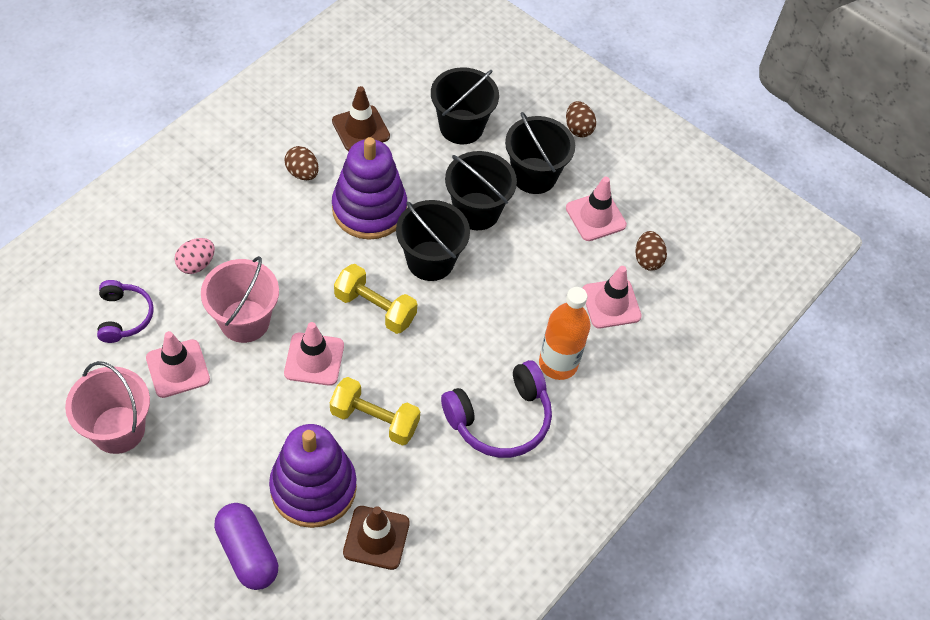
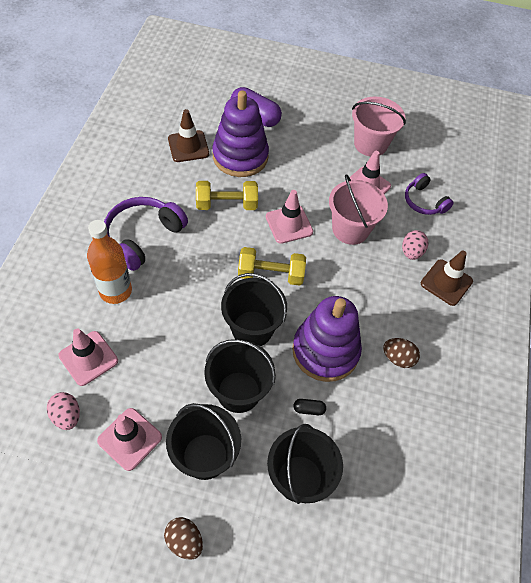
camera: 155 degrees right, 0 degrees up
(360, 129) = (384, 427): brown traffic cone -> brown traffic cone (446, 282)
(419, 170) = (309, 409): none -> black capsule
(647, 259) = (67, 416): brown egg -> pink egg

